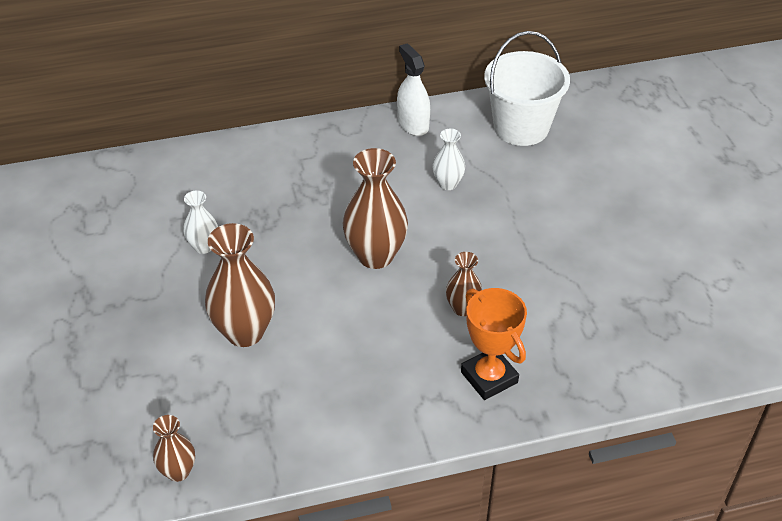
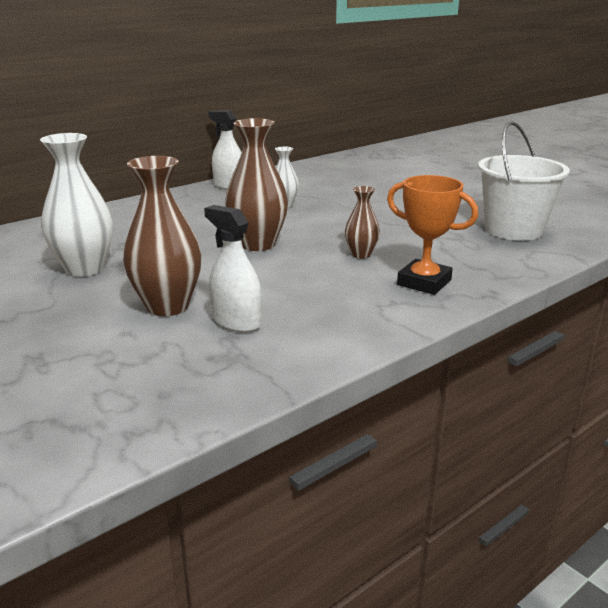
camera: 25 degrees left, 20 degrees down
(178, 471) = (164, 415): brown vase -> none
(203, 246) = (84, 269): white vase -> white vase, size x1.84
(288, 375) = (236, 321): none -> white spray bottle
(521, 127) = (315, 176): white bucket -> white bucket (513, 230)

